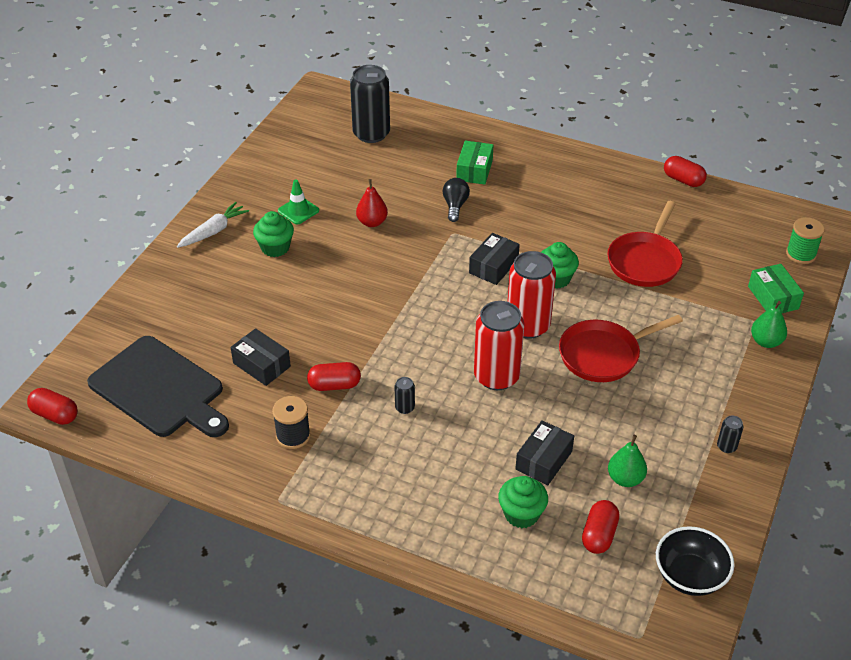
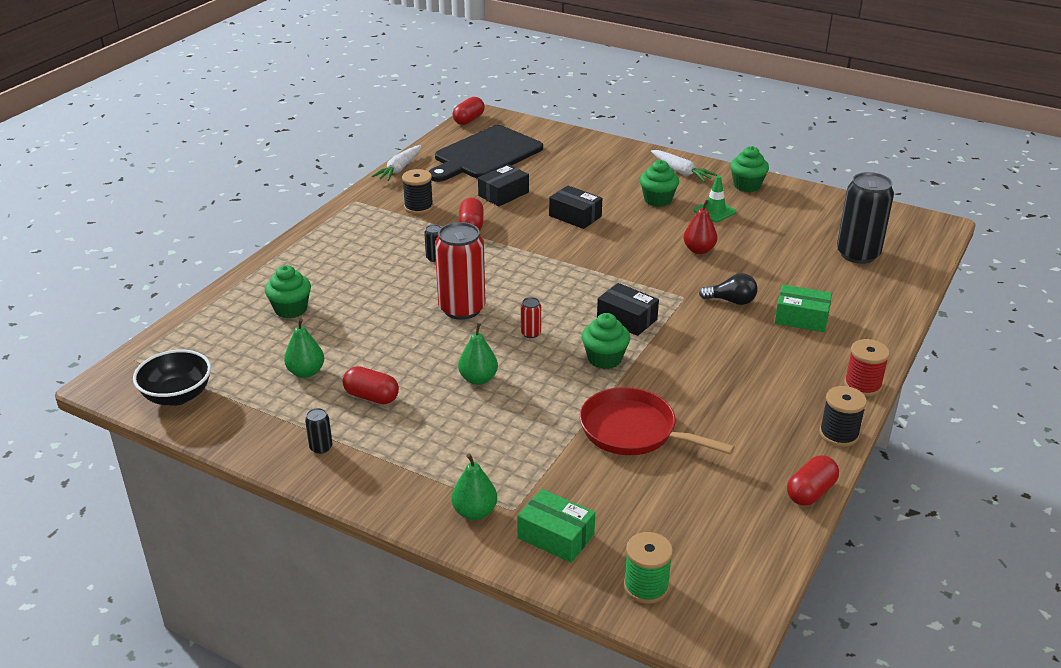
camera: 95 degrees right, 10 degrees down
(193, 468) = (399, 169): none -> white carrot
(245, 188) = (747, 185): none -> green cupcake
(528, 326) = (531, 333): red can -> red can, size x0.42
(543, 460) = (347, 326): black box -> black box (575, 216)
(557, 148) = (862, 385): none -> red spool
(599, 535) = (248, 349): red capsule -> red capsule (371, 397)
(604, 354) = (478, 379): red pan -> green pear
(617, 163) = (839, 434): none -> black spool
(773, 297) = (556, 536): green box -> green box turned 45 degrees clockwise

